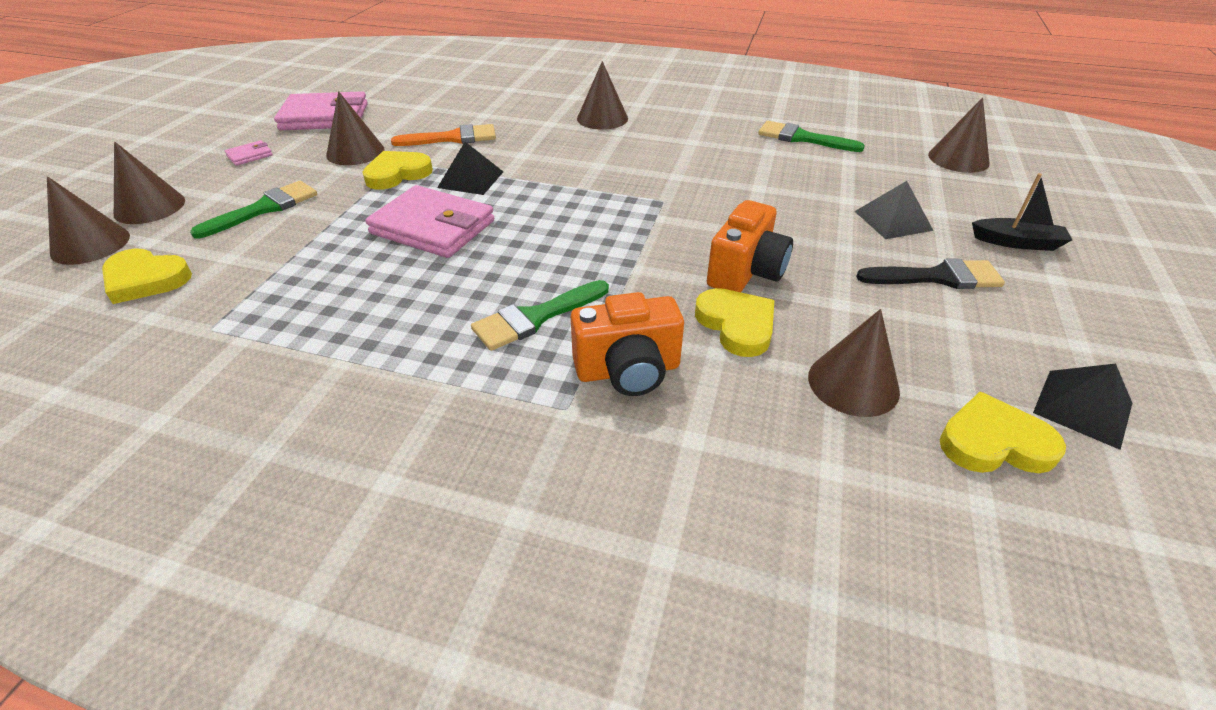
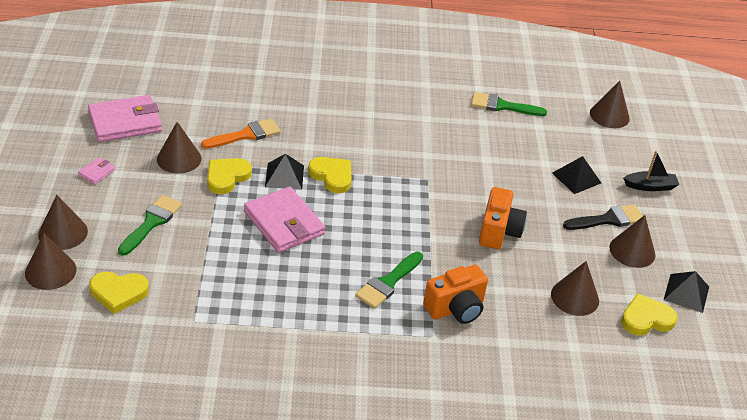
camera: 20 degrees left, 0 degrees up
(433, 227) = (284, 223): pink wallet -> pink wallet turned 45 degrees clockwise
(602, 118) = (350, 100): brown cone -> brown cone (632, 251)
(736, 325) = (504, 270): yellow heart -> yellow heart (332, 176)

